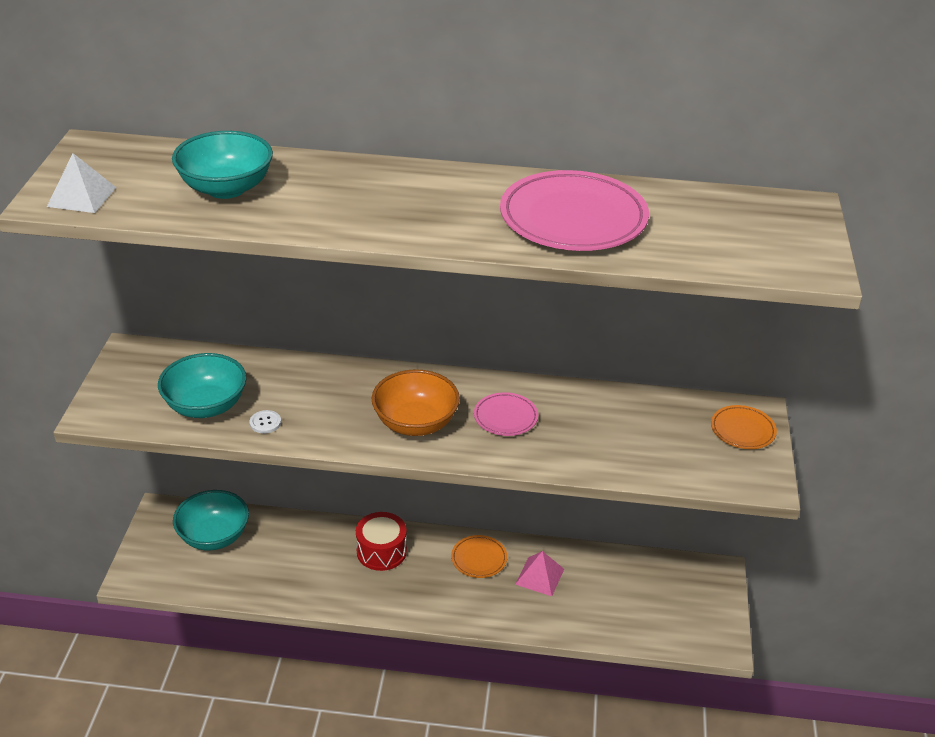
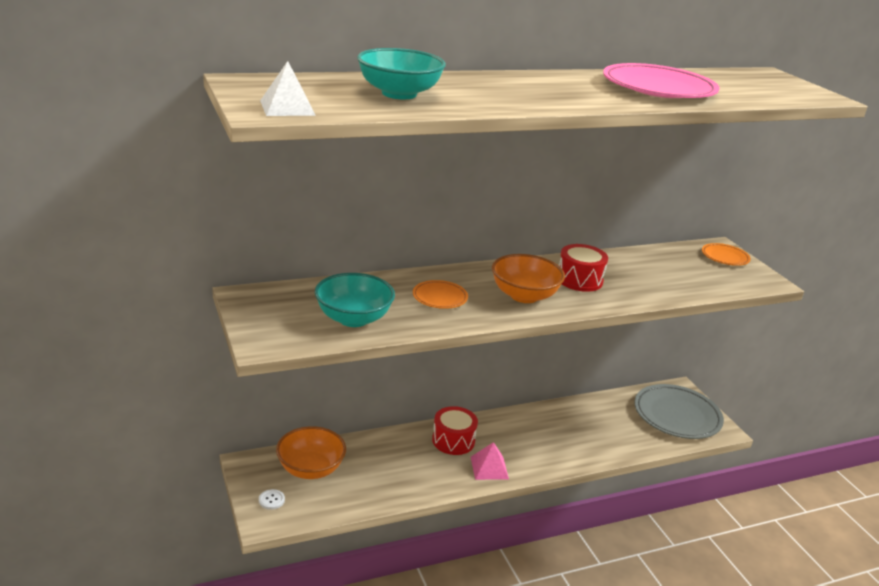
camera: 30 degrees left, 10 degrees down
(214, 536) = (310, 469): turquoise bowl -> orange bowl
(265, 423) = (414, 319): white button -> white button (271, 500)
(479, 559) = (526, 425): orange plate -> orange plate (440, 297)
(505, 417) = (579, 280): pink plate -> red drum
(539, 576) = (576, 424): pink pyramid -> pink pyramid (489, 467)
(678, 606) = (677, 416): none -> grey plate

